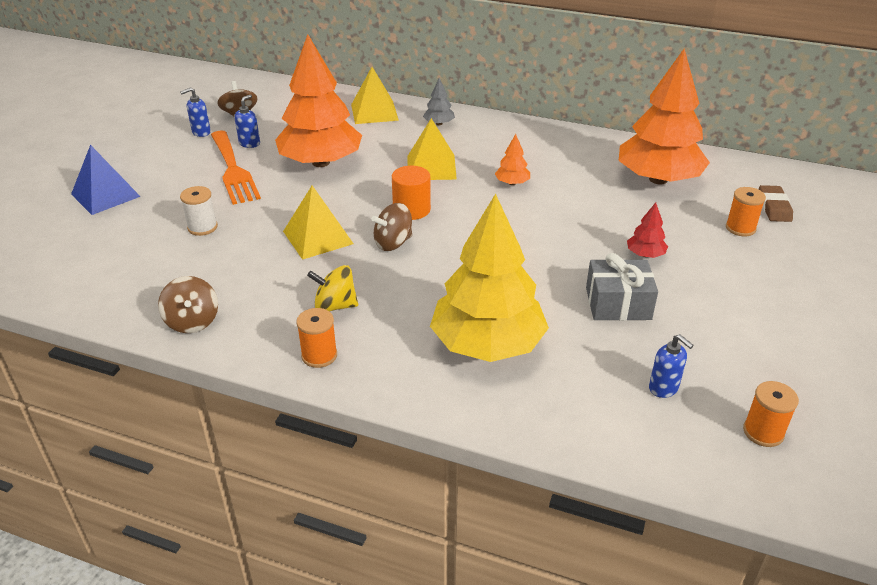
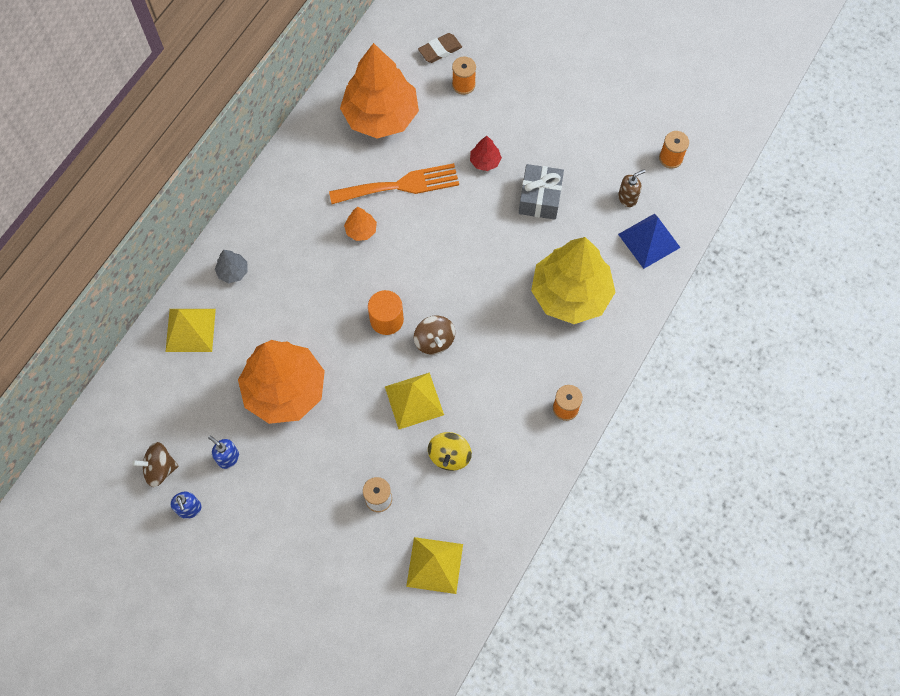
camera: 80 degrees left, 30 degrees up
(105, 195) = (301, 596): blue pyramid -> blue pyramid (649, 240)
(192, 321) = (512, 500): brown spinning top -> none
(233, 170) = (280, 473): orange fork -> orange fork (400, 185)
(335, 306) = (510, 393): yellow spinning top -> yellow spinning top (449, 456)
(431, 167) = (317, 292): yellow pyramid -> yellow pyramid (435, 565)
(664, 388) = (627, 198): blue soap dispenser -> brown soap dispenser
(774, 207) = (440, 50): brown eraser -> brown eraser turned 45 degrees counterclockwise

